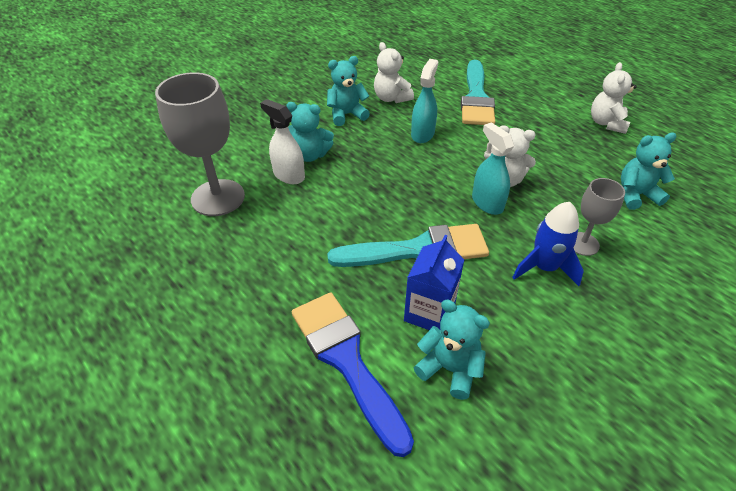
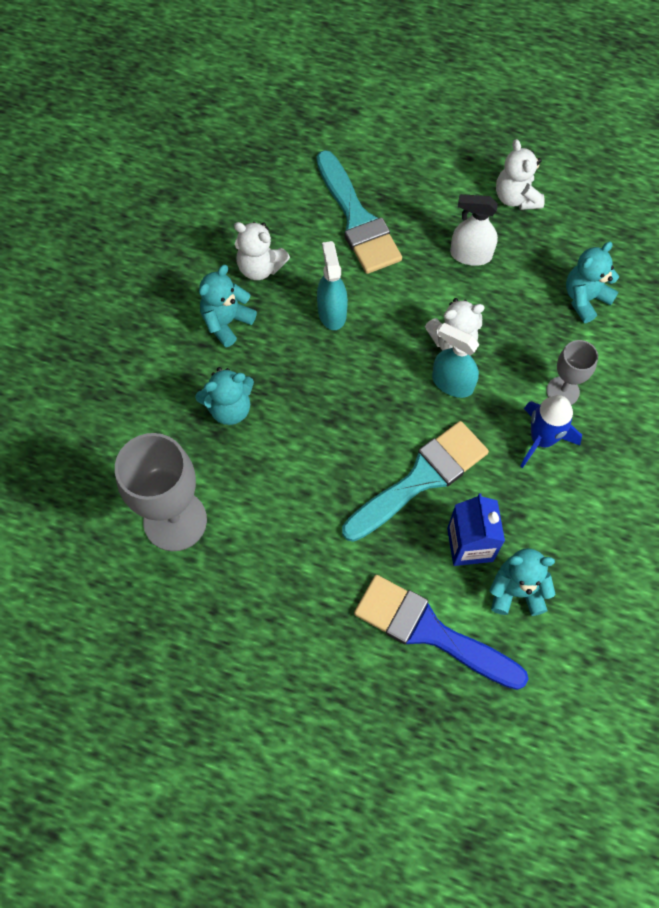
camera: 30 degrees left, 20 degrees up
(288, 175) = (227, 450): white spray bottle -> white spray bottle (470, 255)

